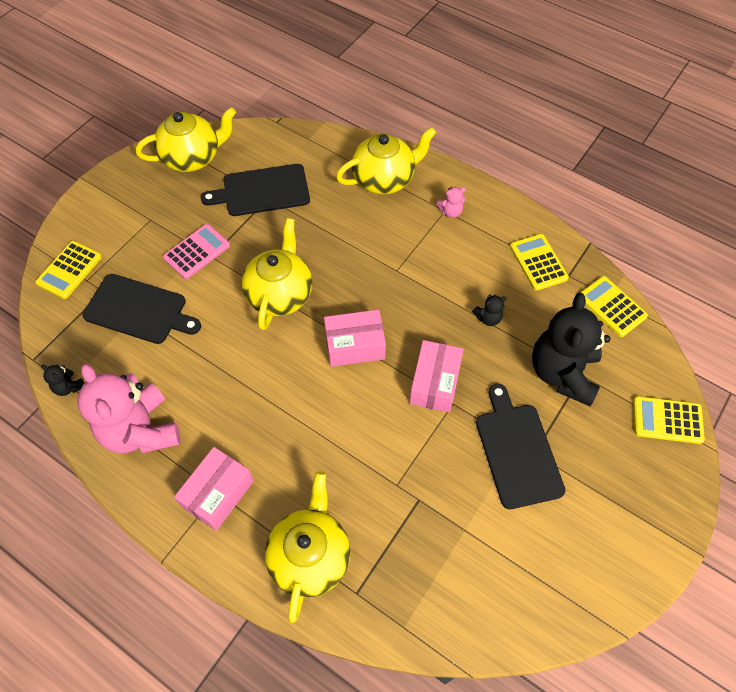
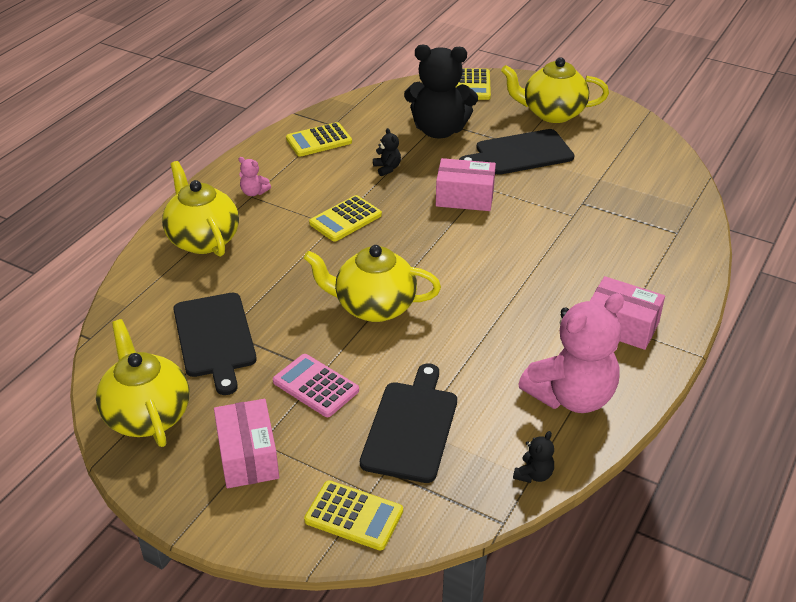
camera: 95 degrees left, 20 degrees down
(310, 556) = (657, 260): yellow teapot -> yellow teapot (552, 113)
(355, 345) = (432, 248): pink box -> pink box (248, 456)
(450, 212) = (254, 192): pink teddy bear -> pink teddy bear turned 135 degrees clockwise
(611, 307) = (366, 105): yellow calculator -> yellow calculator (345, 219)

